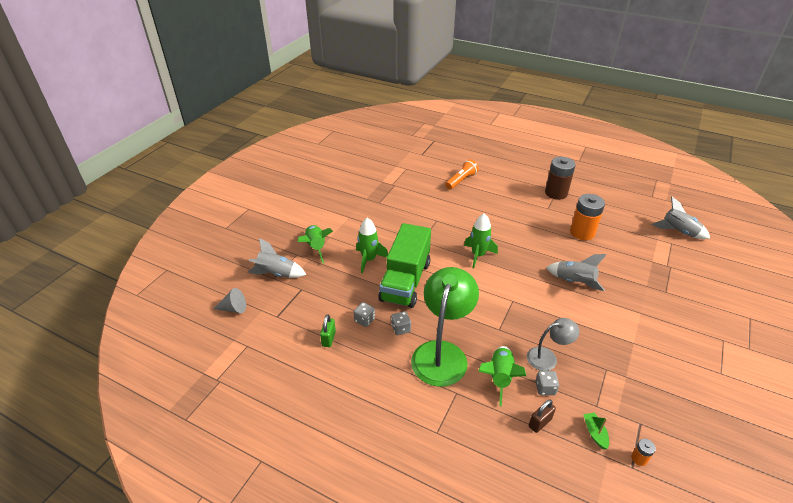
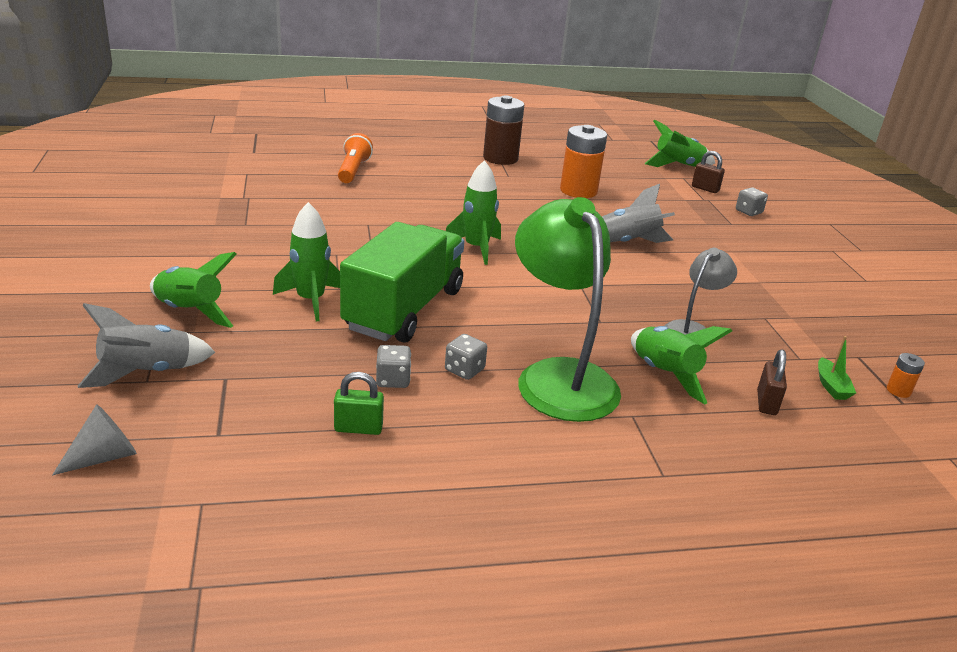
camera: 40 degrees left, 10 degrees down
(329, 339) = (358, 428): green padlock -> green padlock turned 60 degrees counterclockwise
(405, 281) = (404, 309): green truck -> green truck turned 135 degrees counterclockwise
(545, 388) = (728, 363): grey dice -> grey dice (748, 212)
(595, 433) = (831, 386): green boat -> green boat turned 135 degrees counterclockwise
(678, 232) = (677, 165): grey rocket -> green rocket
(678, 257) = (705, 189): none -> brown padlock

